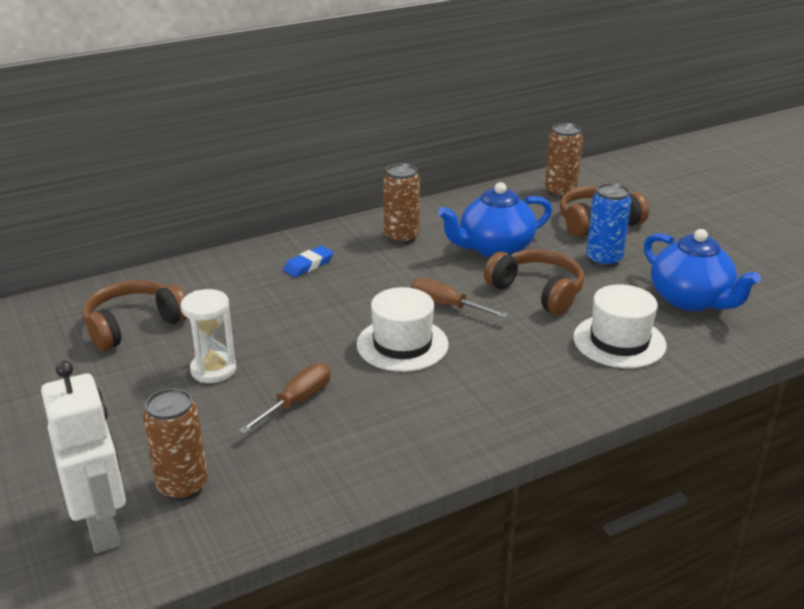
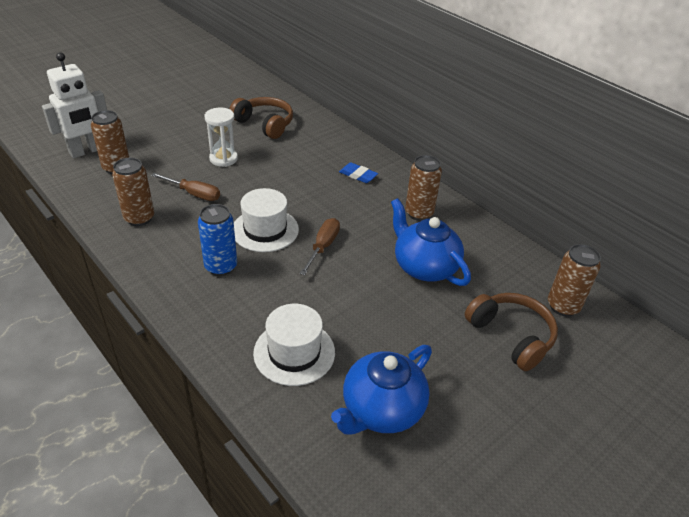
camera: 75 degrees right, 10 degrees up
(341, 457) = (139, 218): none -> brown can
(537, 291) = (360, 297): brown headphones -> none
(604, 259) = (435, 341): blue can -> blue can (221, 267)

